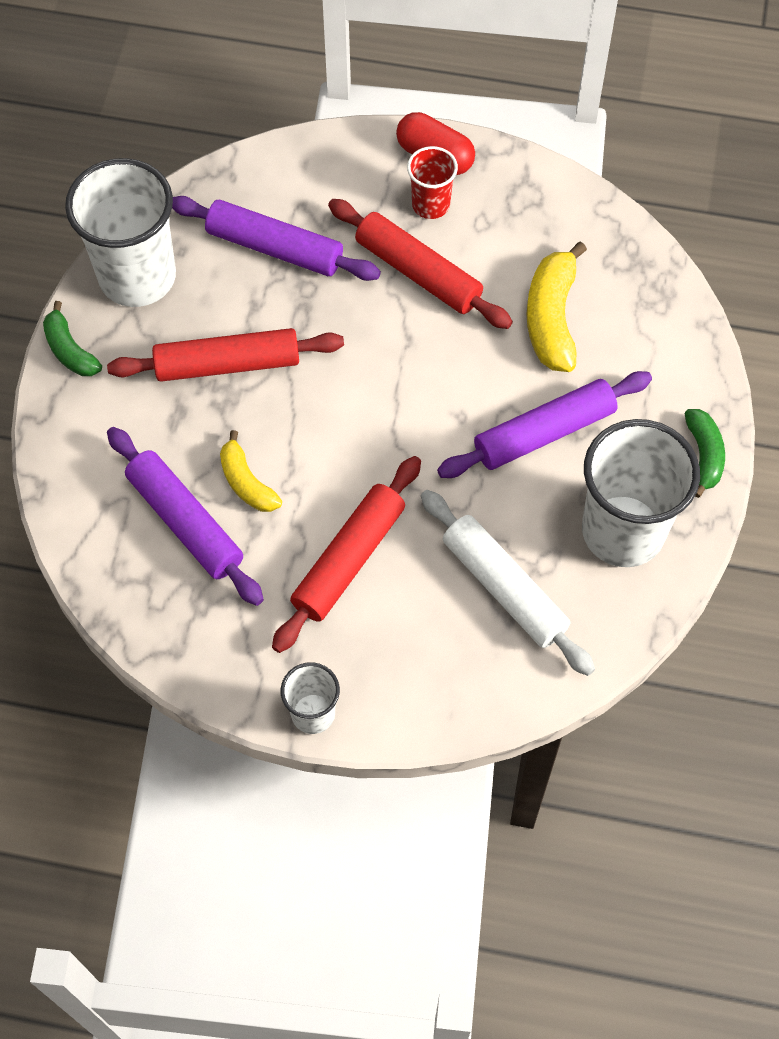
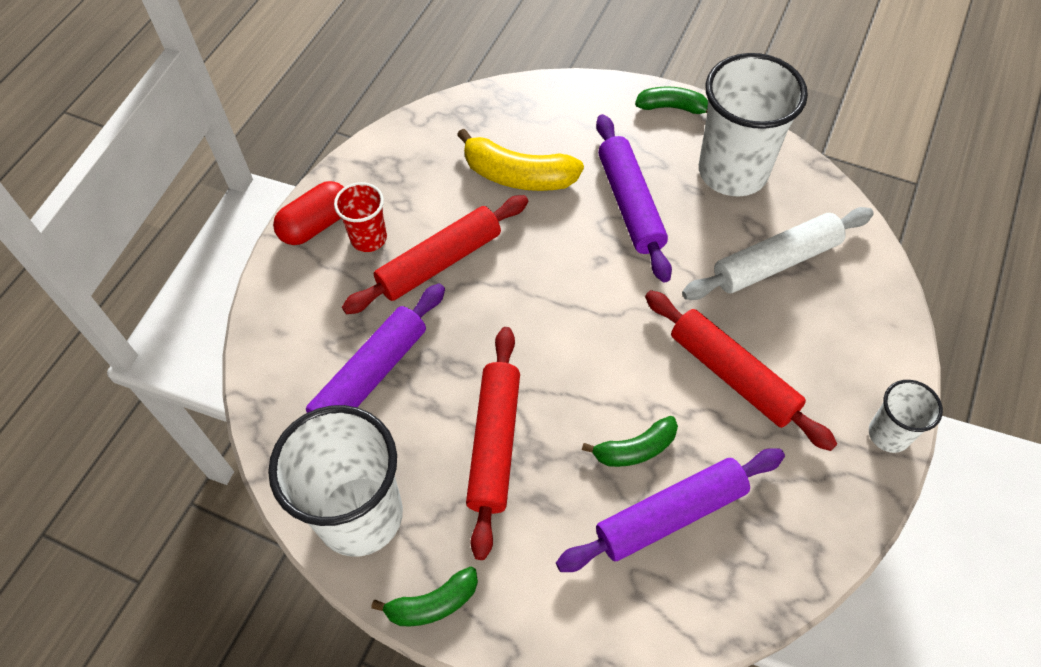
camera: 75 degrees left, 5 degrees down
(247, 482) = (635, 449): yellow banana -> green banana

